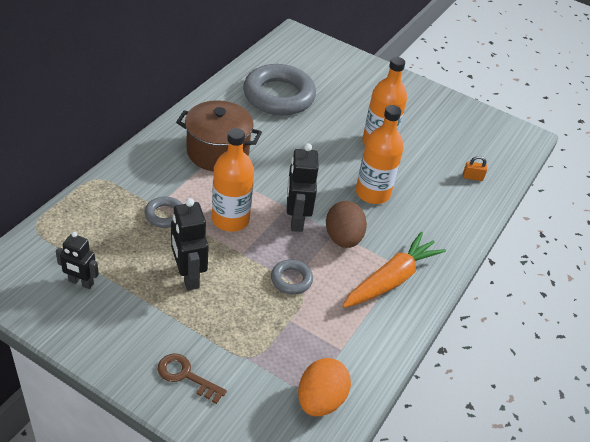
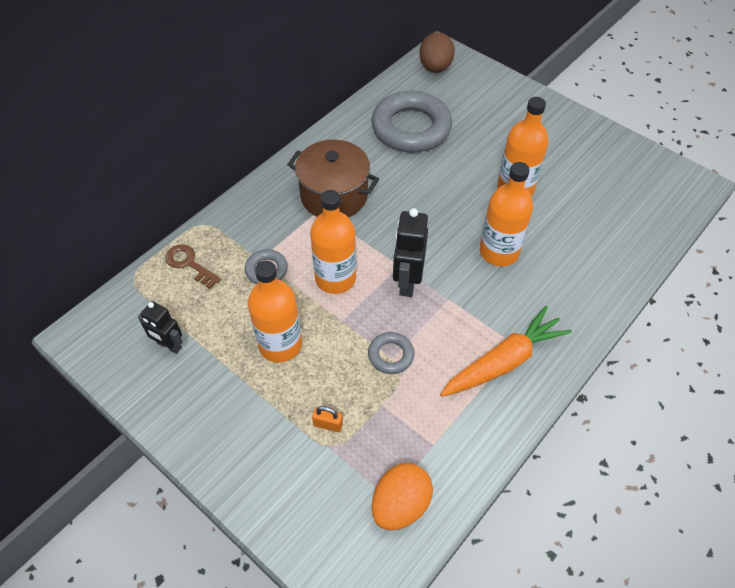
camera: 15 degrees right, 10 degrees up
(186, 376) = (260, 463): brown key -> brown key (189, 264)
(188, 276) = (280, 345): black robot -> orange bottle
(343, 238) = (456, 307): brown egg -> brown egg (435, 67)
(472, 177) = (620, 235): orange padlock -> orange padlock (328, 424)

